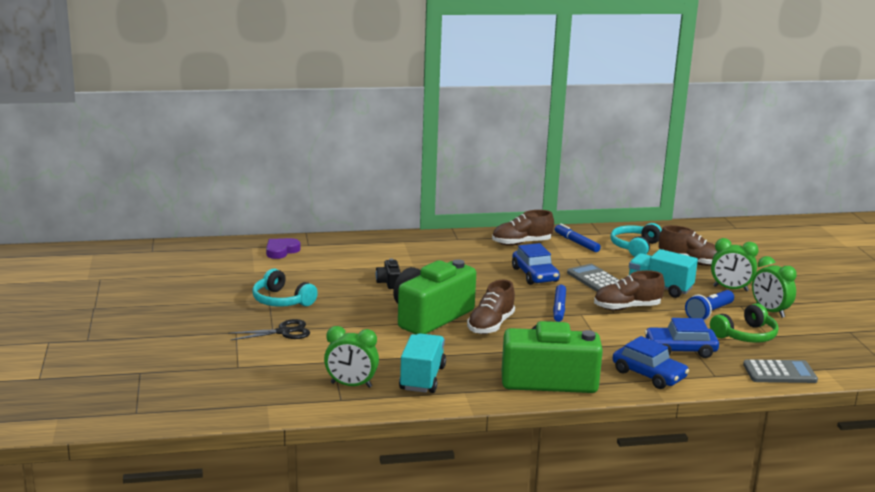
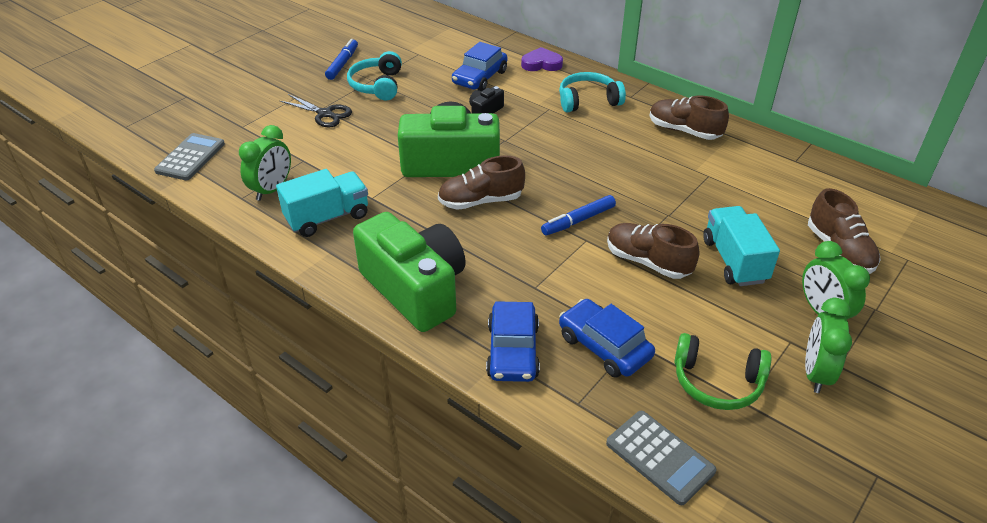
camera: 50 degrees right, 20 degrees up
(281, 251) = (464, 40): purple heart -> purple heart (541, 64)
(351, 385) = (272, 190): green clock -> green clock turned 120 degrees counterclockwise
(535, 275) = (628, 172): blue car -> blue car (480, 77)
(576, 243) = (745, 158): blue marker -> blue marker (342, 64)
(595, 280) = (679, 211): grey calculator -> grey calculator (190, 157)
(635, 247) = (805, 197): turquoise headphones -> turquoise headphones (588, 101)
(709, 313) = (729, 326): blue flashlight -> none

